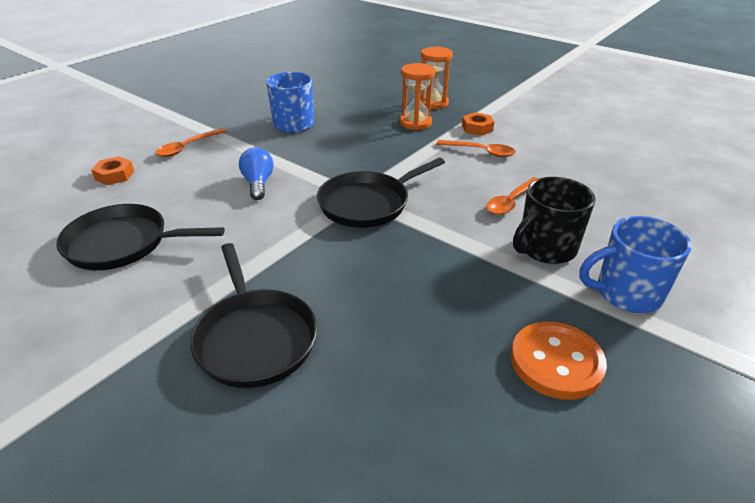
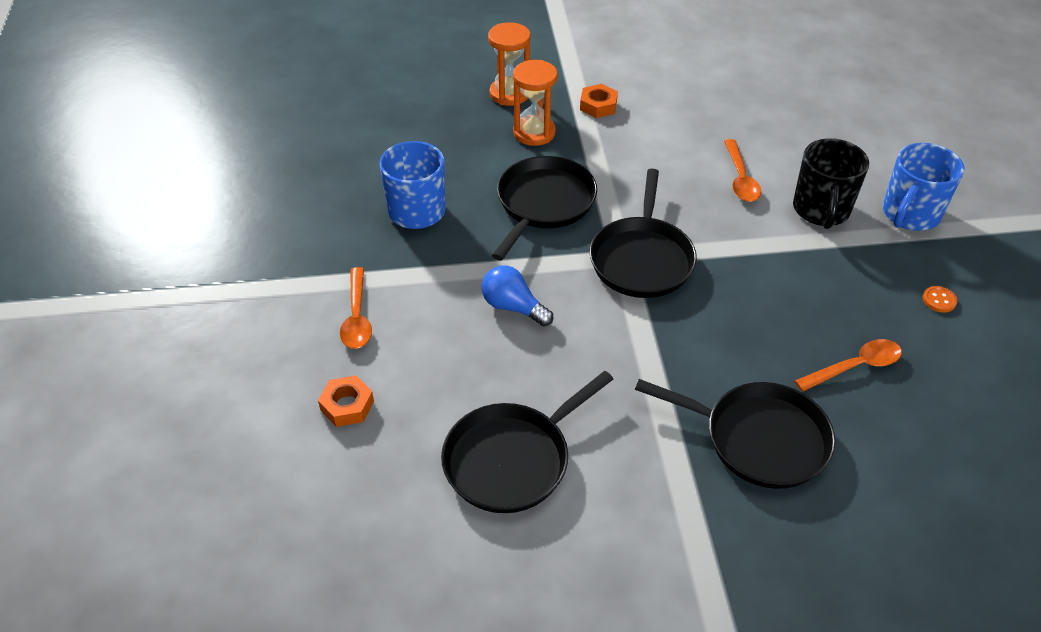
camera: 45 degrees left, 10 degrees up
(361, 152) = (544, 203): none -> black pan
(481, 152) = (642, 135): orange spoon -> orange spoon (855, 366)
(556, 362) = (939, 300): orange button -> orange button, size x0.41

